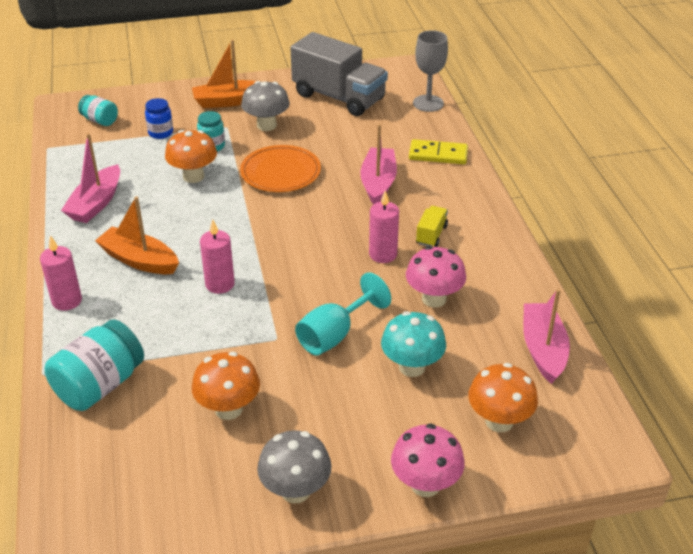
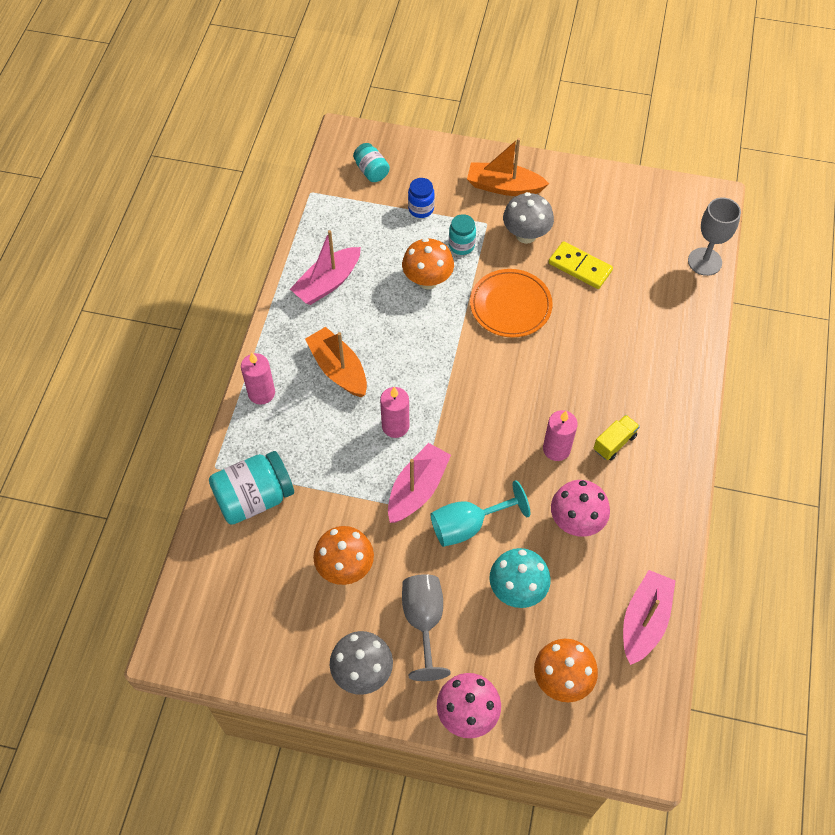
camera: 25 degrees right, 20 degrees up
(335, 424) = (423, 621): none -> grey goblet
(339, 97) = (616, 219): grey truck -> none
(378, 183) = (597, 355): pink boat -> pink boat (417, 489)
(438, 154) = (676, 339): yellow domino -> yellow domino (580, 267)

